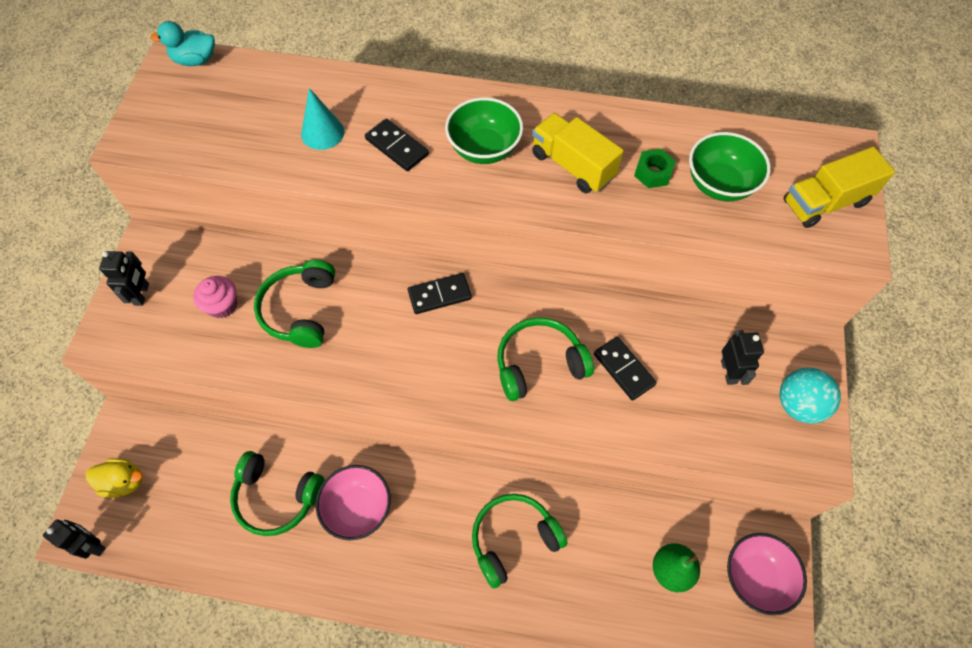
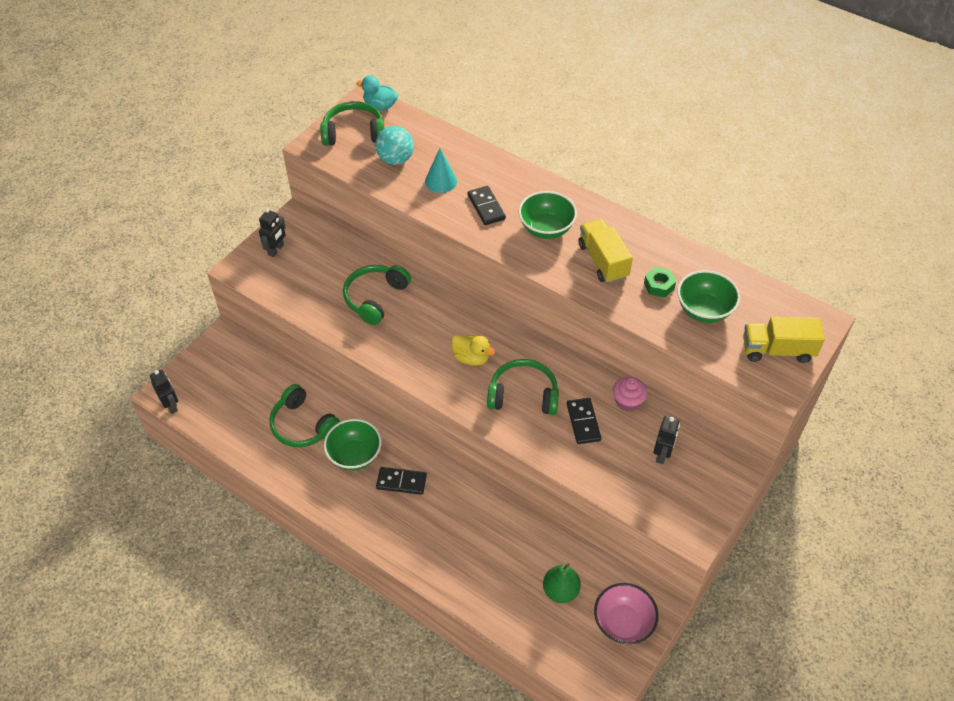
camera: 25 degrees right, 10 degrees down
(124, 481) = (207, 375): yellow duck -> yellow duck (471, 358)
(222, 305) = (325, 276): pink cupcake -> pink cupcake (627, 402)
(358, 508) = (354, 455): pink bowl -> green bowl
(439, 295) = (477, 324): black domino -> black domino (401, 482)
(513, 539) = (454, 521): green headphones -> green headphones (354, 133)
(798, 405) = (702, 496): turquoise ball -> turquoise ball (395, 159)

